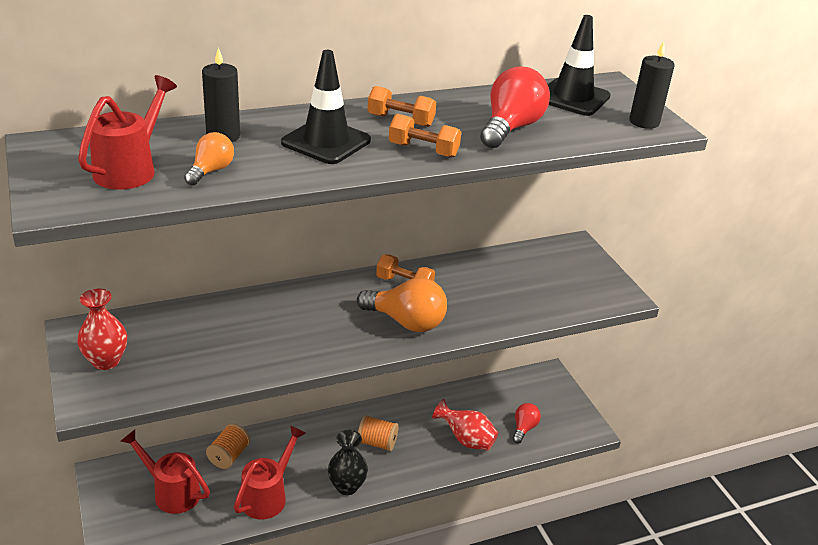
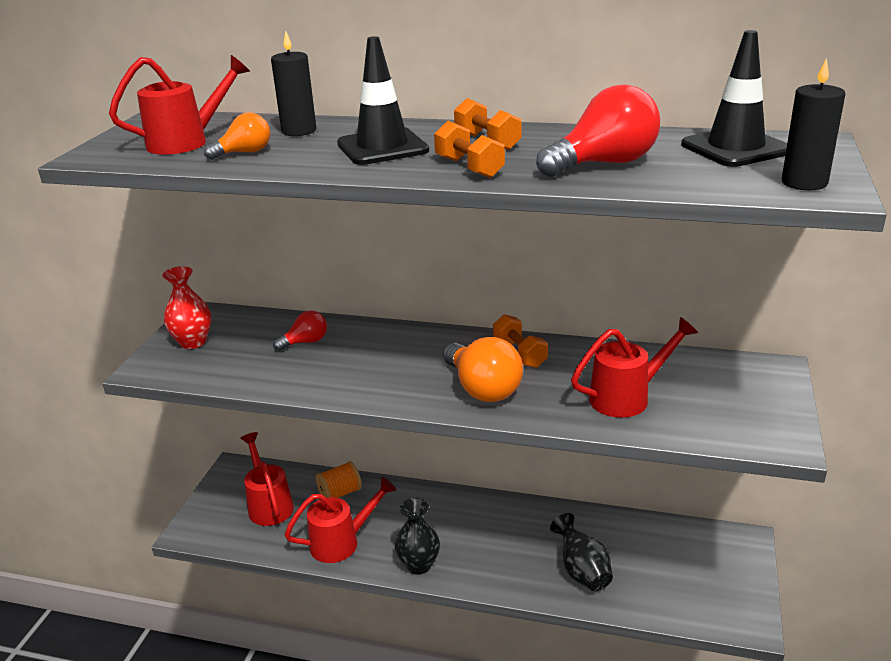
camera: 40 degrees right, 5 degrees down
(377, 443) = (484, 536): orange spool -> none
(466, 439) = (582, 571): red vase -> black vase
(508, 296) = (626, 397): none -> red watering can
(524, 428) = (662, 587): red light bulb -> red light bulb (305, 342)

